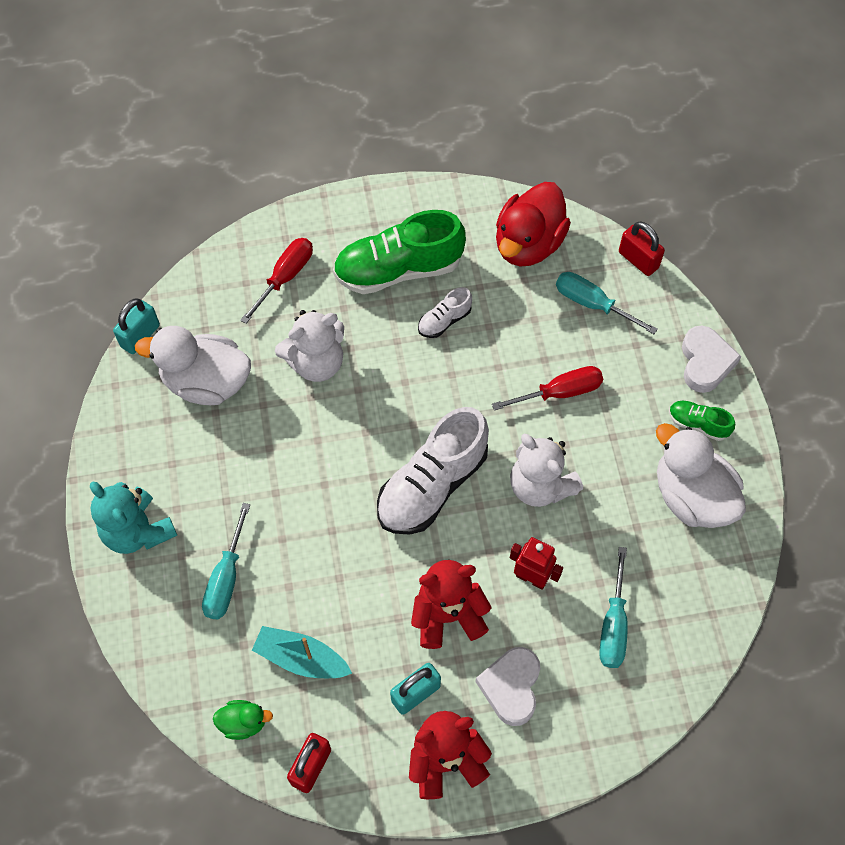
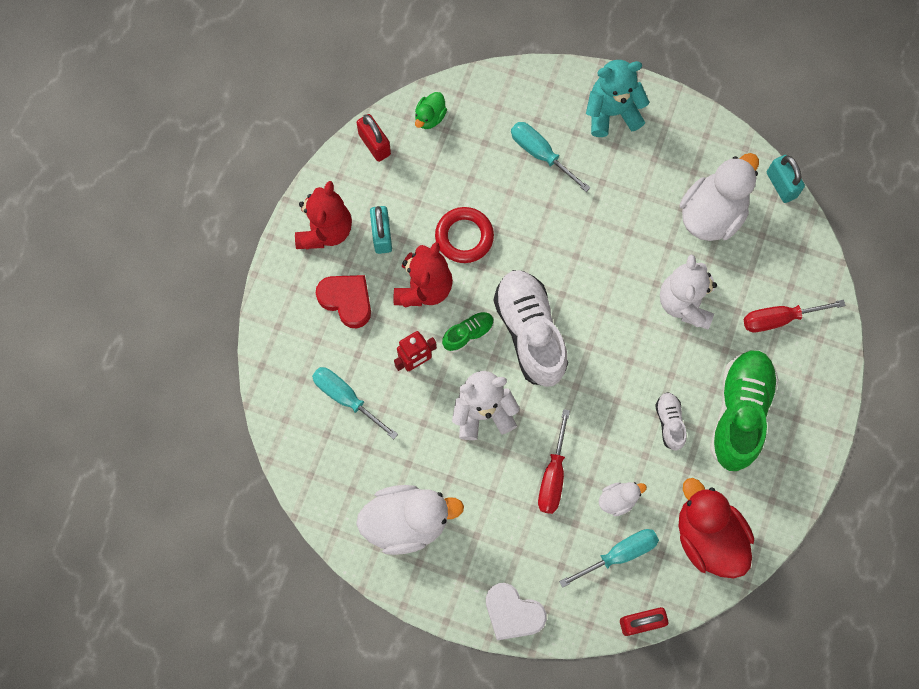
camera: 120 degrees right, 10 degrees up
(285, 277) = (779, 319): red screwdriver -> red screwdriver turned 105 degrees clockwise
(301, 658) = (452, 174): turquoise boat -> none
(367, 605) = (464, 237): none -> red ring
(511, 687) = (347, 300): white heart -> red heart
(545, 328) = (617, 500): none -> white duck
(698, 424) = (463, 568): green shoe -> green shoe (468, 334)

